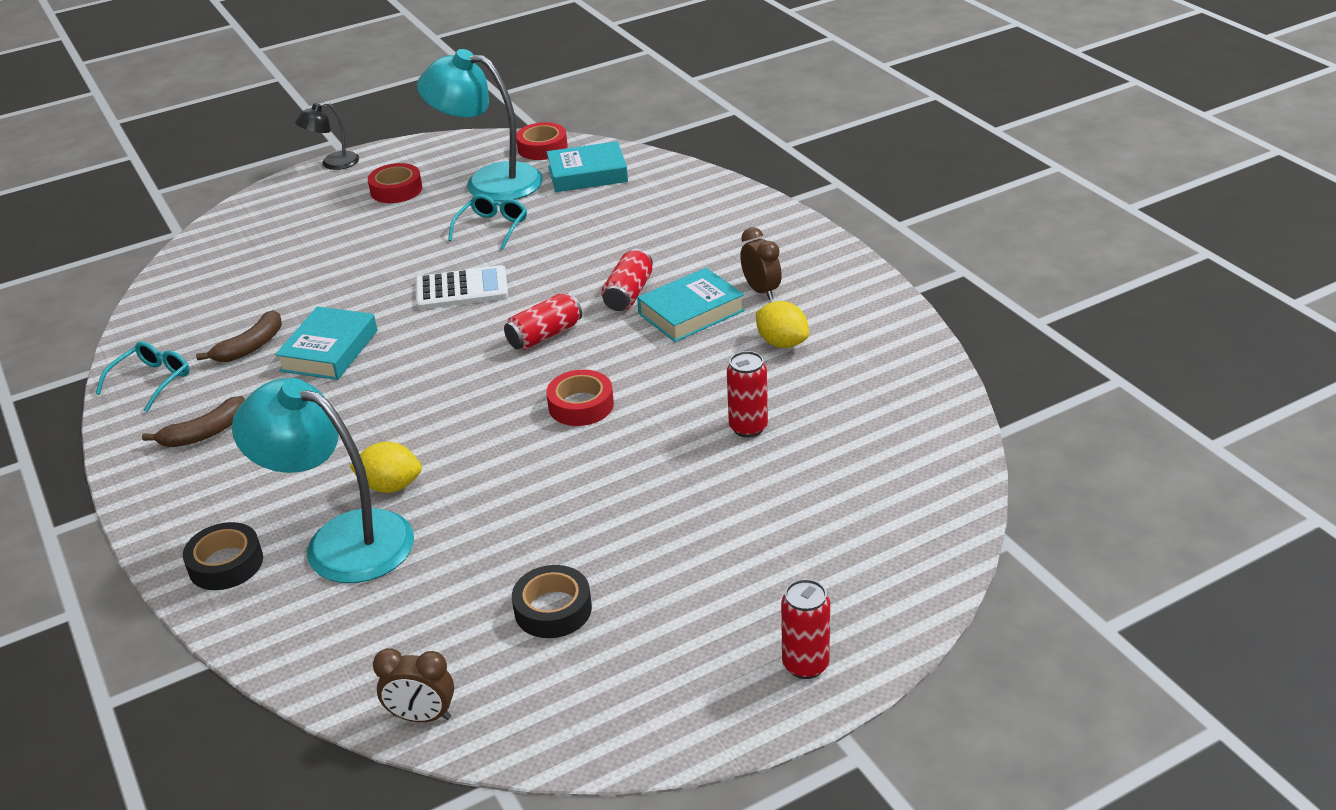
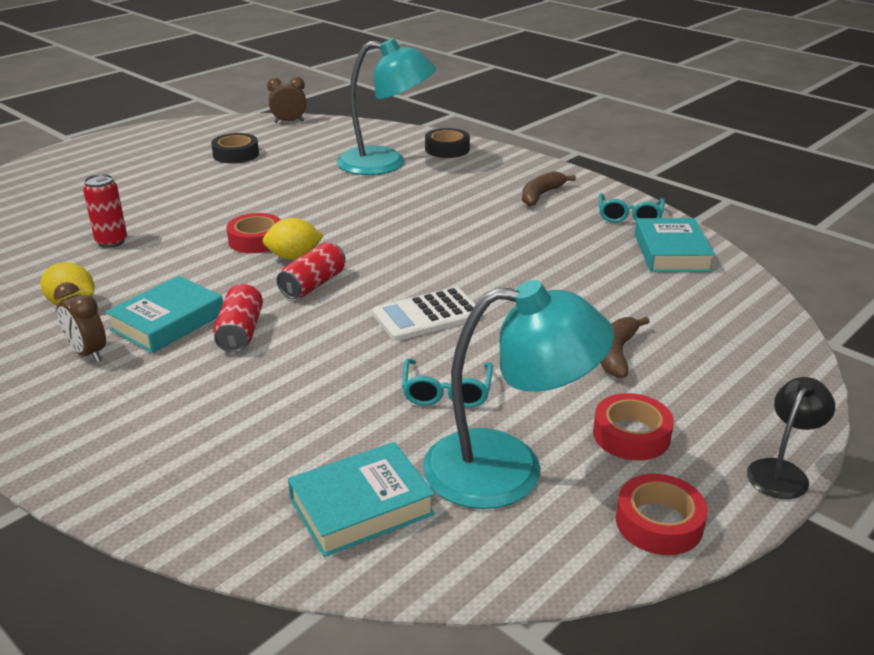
camera: 160 degrees right, 5 degrees down
(250, 347) = (581, 246): brown banana -> brown banana (616, 354)
(329, 350) = (506, 251): turquoise book -> turquoise book (671, 252)
(391, 486) = (375, 186): yellow lemon -> yellow lemon (294, 257)
(542, 148) = (470, 560): red tape -> red tape (659, 523)
(805, 665) = (86, 152): red can -> none

